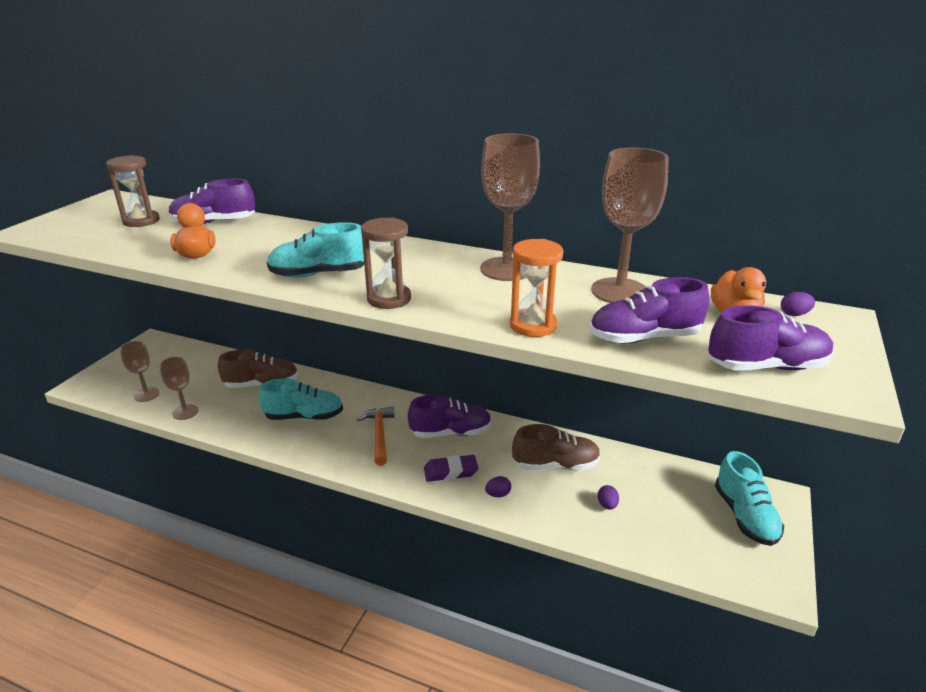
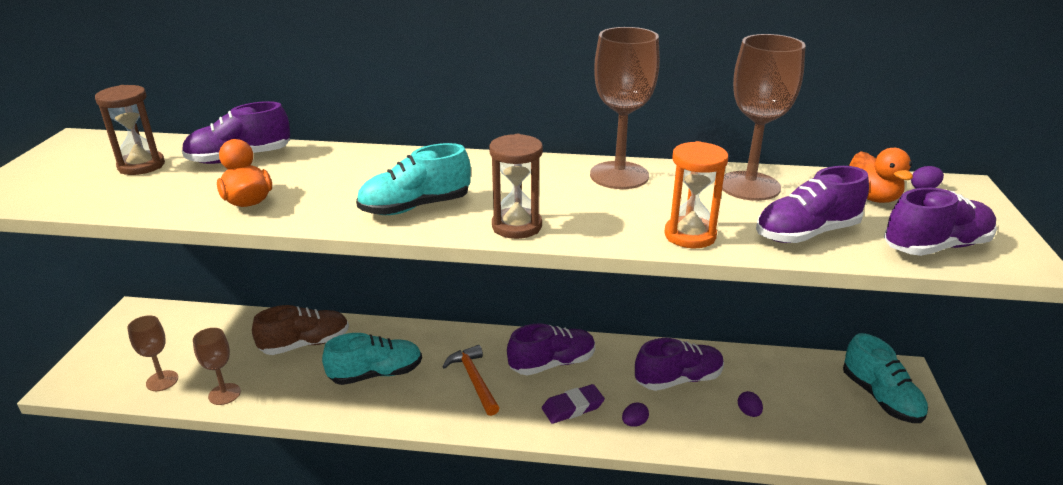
camera: 15 degrees left, 0 degrees up
(555, 465) = (678, 379): brown shoe -> purple shoe

